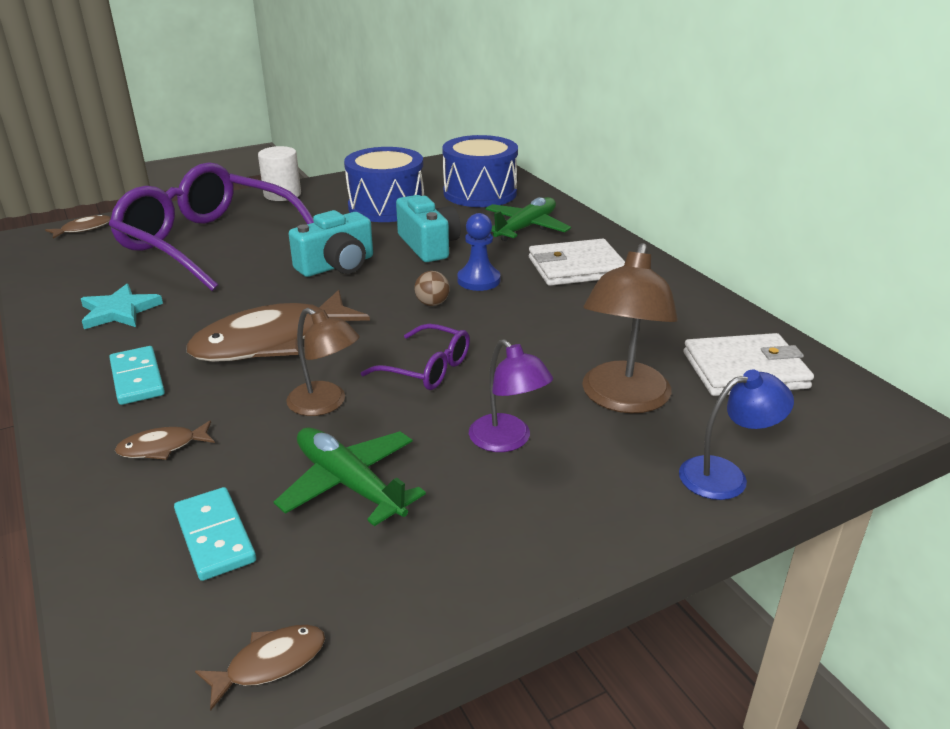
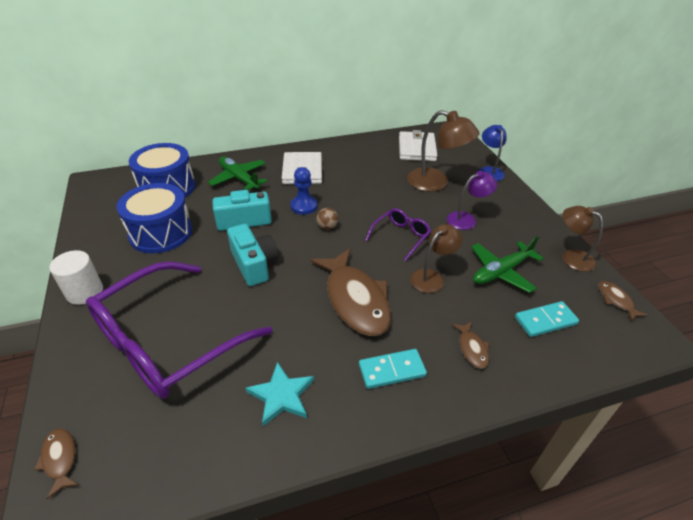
camera: 80 degrees left, 10 degrees up
(416, 599) = (571, 257): none -> brown lamp

